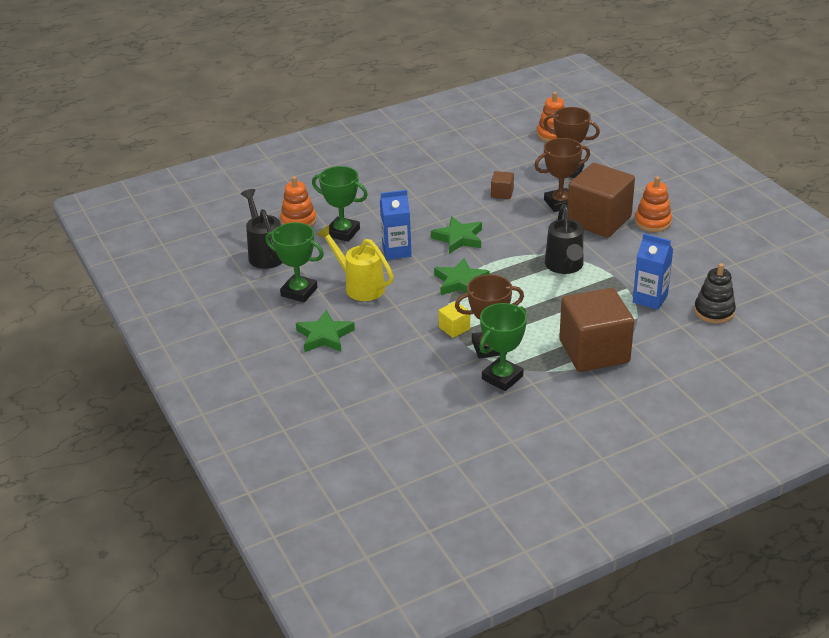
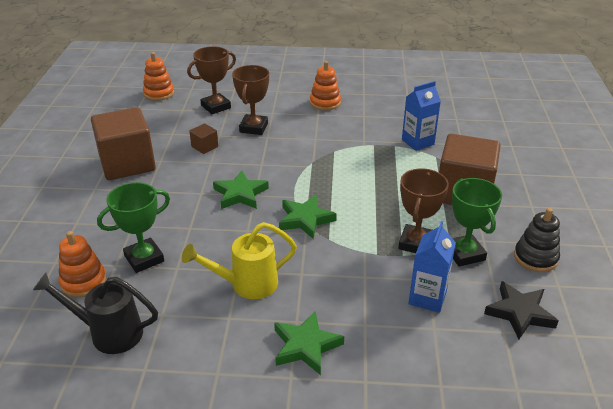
camera: 60 degrees left, 0 degrees up
(299, 292) = (209, 334): green trophy -> none
(396, 251) = (217, 237): blue carton -> blue carton (427, 298)
(454, 328) = (371, 251): yellow cube -> none
(455, 427) = (519, 313): none -> black star
(565, 266) = (339, 160): black watering can -> none
(599, 220) = (296, 121): brown cube -> brown cube (127, 163)
(714, 311) = (455, 125): black stacking toy -> black stacking toy (535, 258)

